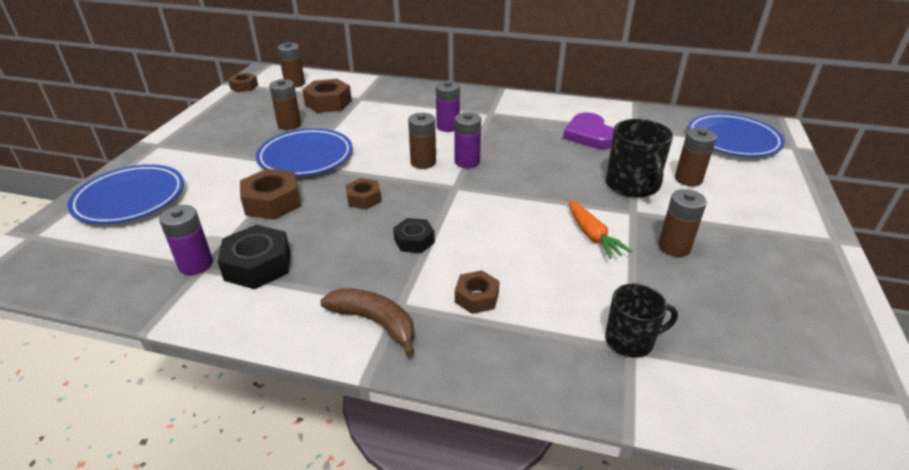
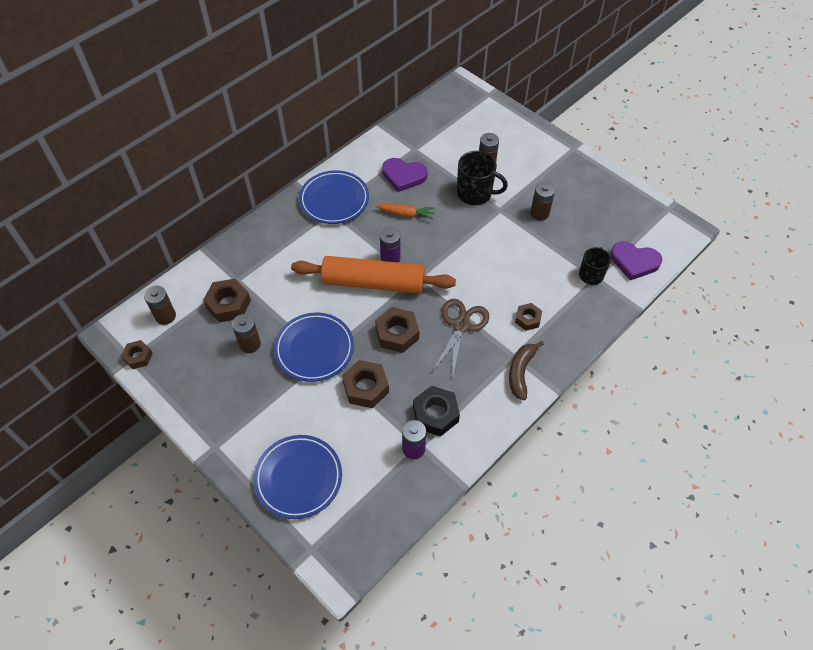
camera: 60 degrees left, 20 degrees up
(364, 198) = (397, 334): brown nut -> brown nut, size x1.62
(375, 322) = (520, 372): brown banana -> brown banana turned 45 degrees counterclockwise
(414, 241) = (461, 325): black nut -> brown scissors
(423, 162) = (373, 282): brown battery -> orange rolling pin
(448, 127) = (333, 245): purple battery -> none
(592, 236) = (509, 241): orange carrot -> orange carrot (406, 214)
(721, 390) = (634, 262): none -> purple heart
(732, 140) = (461, 113): blue plate -> blue plate (334, 200)

